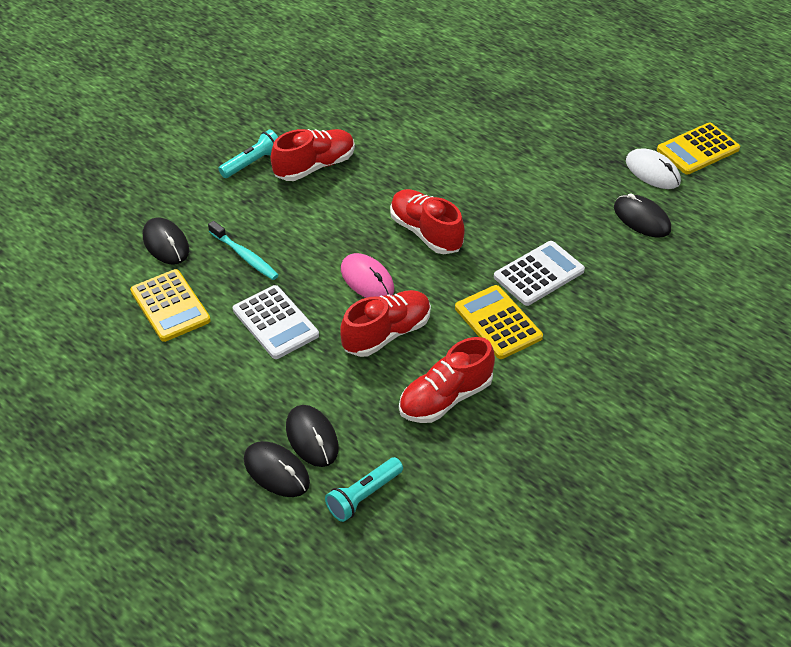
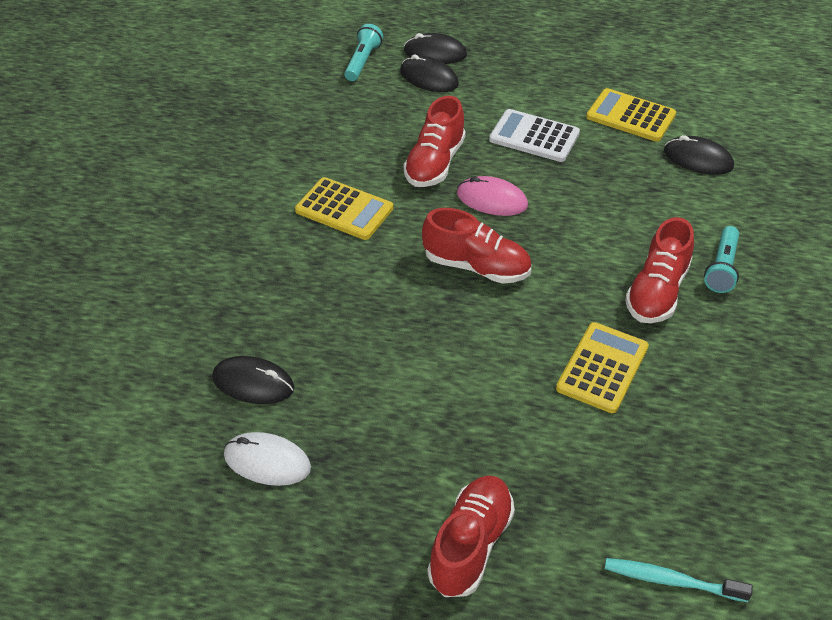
camera: 150 degrees right, 0 degrees up
(244, 256) = (619, 176): turquoise toothbrush -> turquoise toothbrush (671, 581)
(445, 398) = (348, 137): red shoe -> red shoe (470, 545)
(539, 274) = (333, 270): white calculator -> none
(698, 149) = (219, 531): yellow calculator -> yellow calculator (602, 368)

